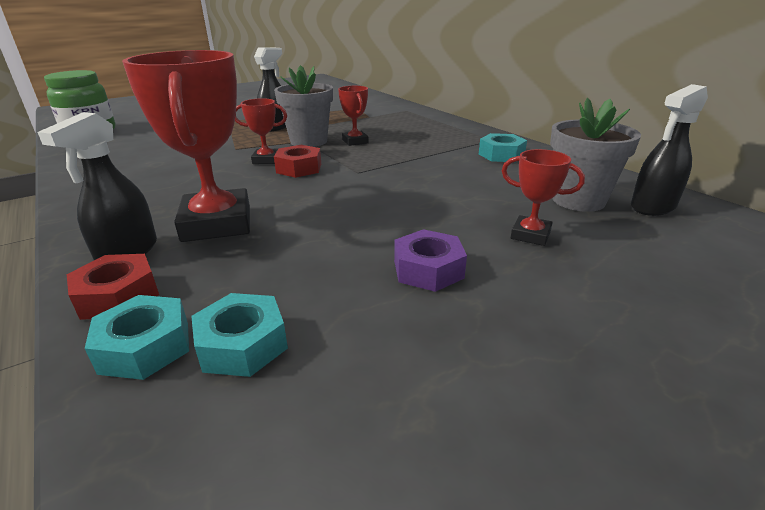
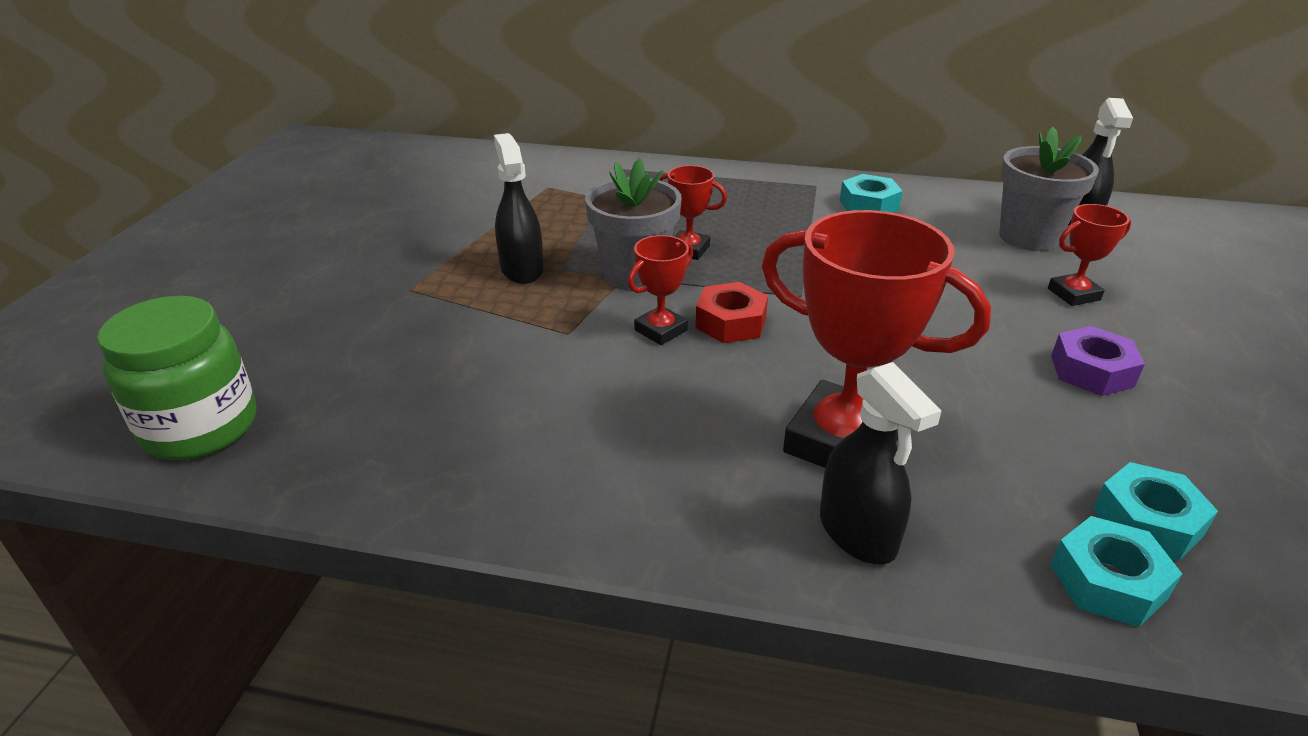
camera: 45 degrees left, 5 degrees up
(118, 296) = (976, 571): red nut -> none

